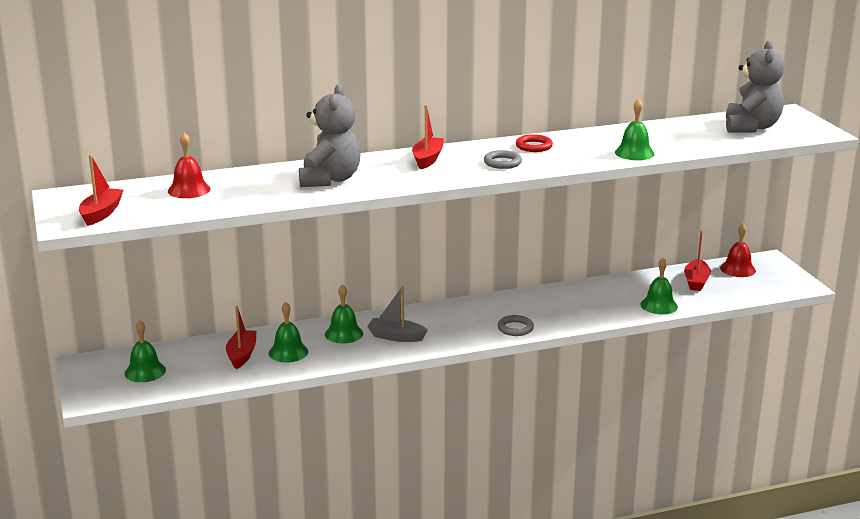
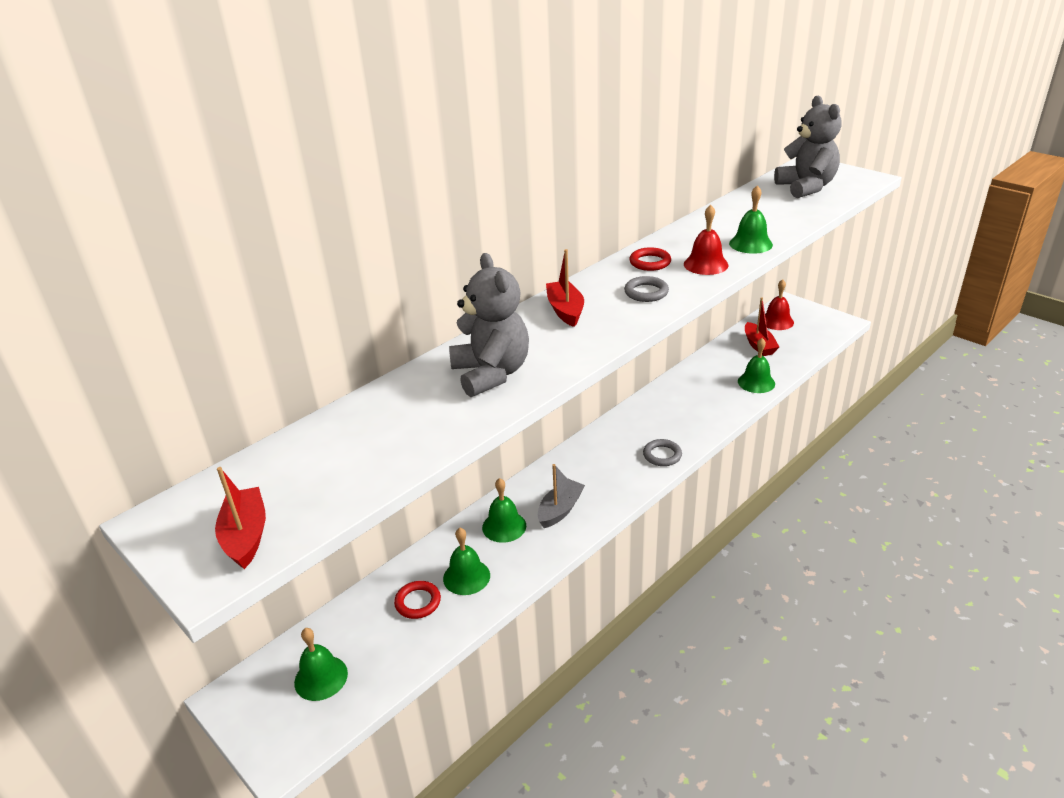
camera: 25 degrees left, 10 degrees up
(189, 190) = (332, 448): red bell -> red bell (706, 264)
(242, 355) = (418, 602): red boat -> red ring
(396, 337) = (560, 510): grey boat -> grey boat turned 135 degrees clockwise

